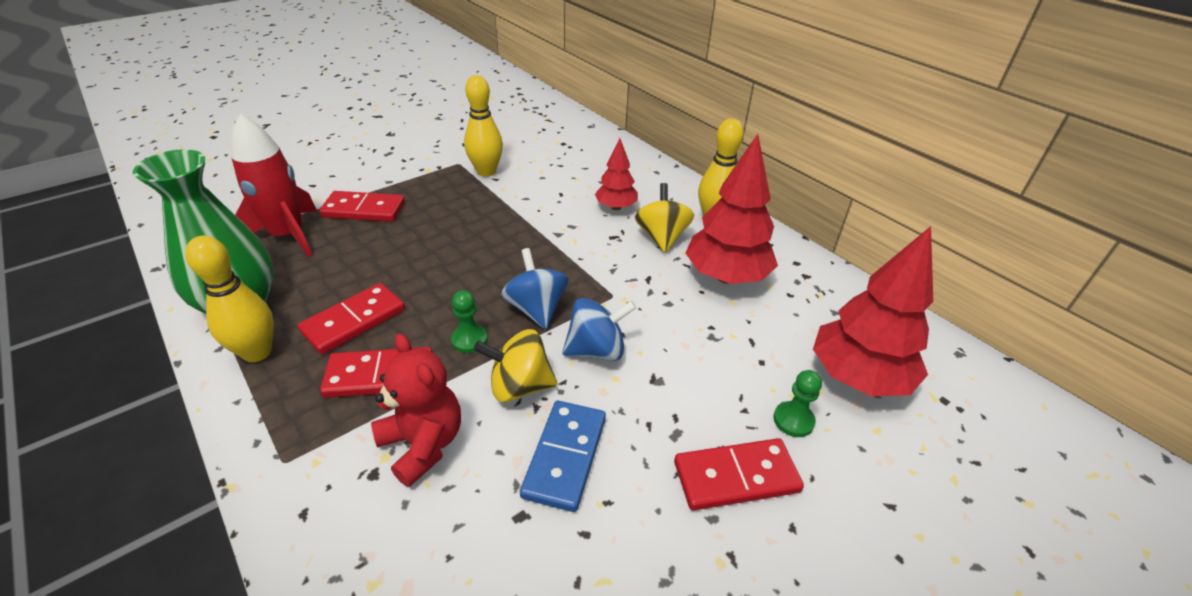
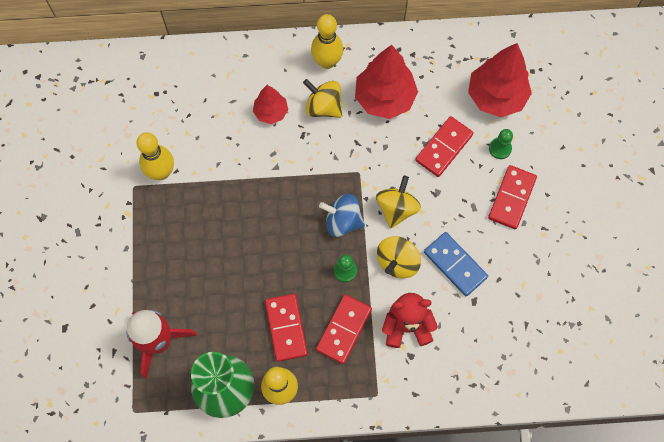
camera: 55 degrees left, 30 degrees up
(364, 210) = (158, 280): red domino -> red domino (443, 147)
(597, 350) = (396, 208): blue spinning top -> yellow spinning top

